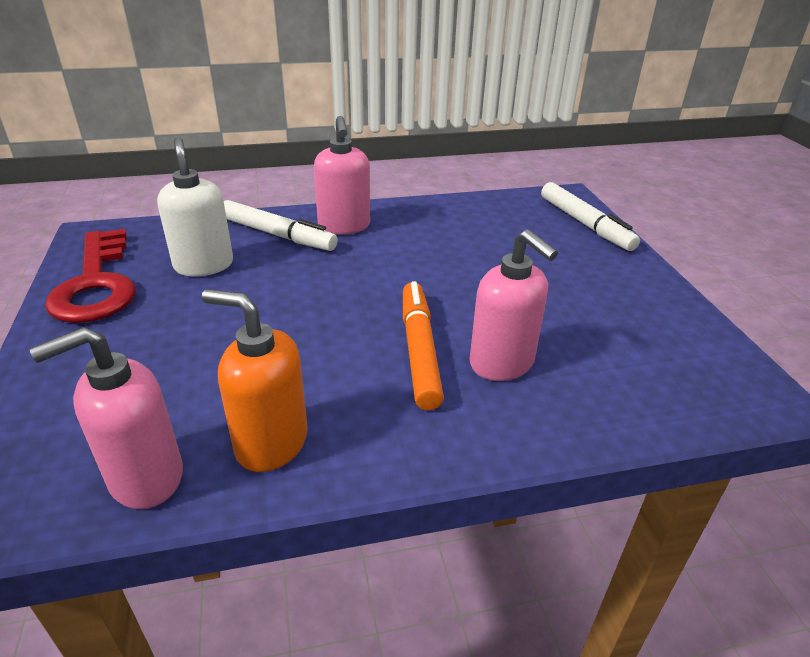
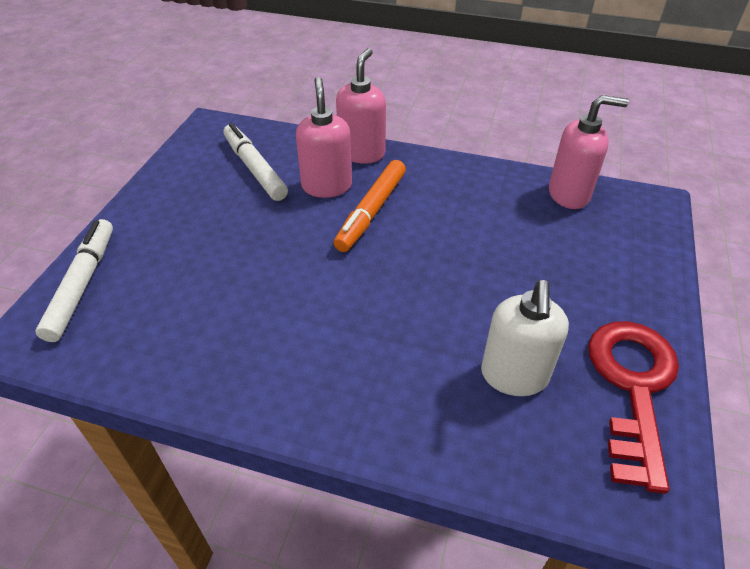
camera: 150 degrees left, 10 degrees up
(271, 443) = (496, 189): orange soap dispenser -> none
(277, 235) = (414, 402): white marker -> white marker (254, 168)
(344, 226) = (328, 387): pink soap dispenser -> pink soap dispenser (362, 153)

